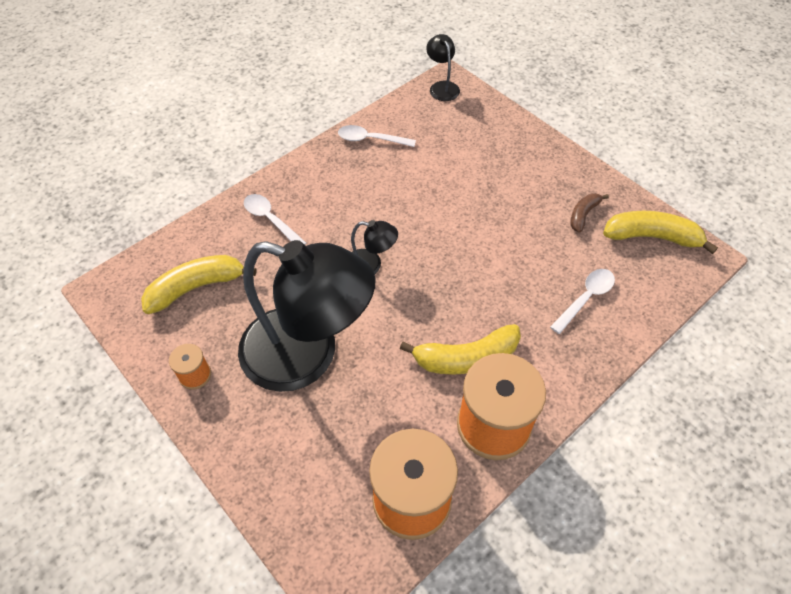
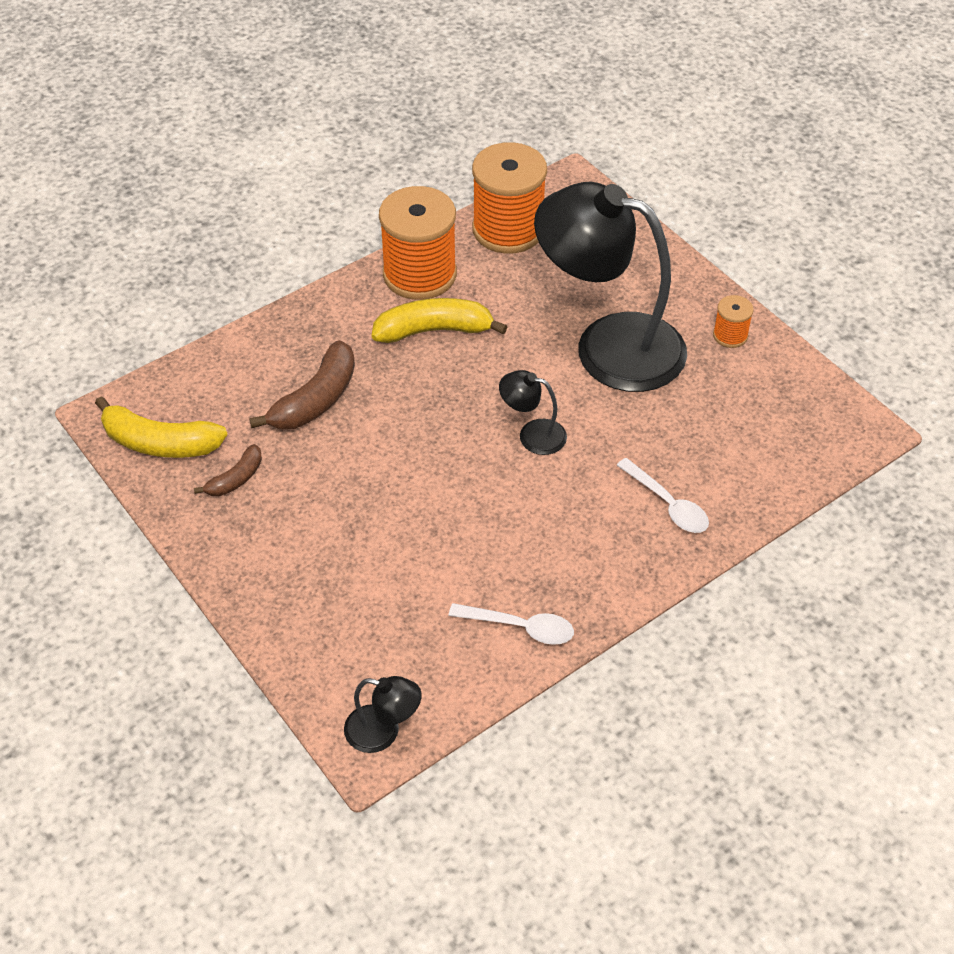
camera: 175 degrees left, 5 degrees down
(196, 287) = (750, 424): yellow banana -> none
(442, 87) = (383, 732): black lamp -> black lamp turned 60 degrees counterclockwise
(548, 281) = (315, 400): none -> brown banana
(585, 298) = (278, 378): white spoon -> none

